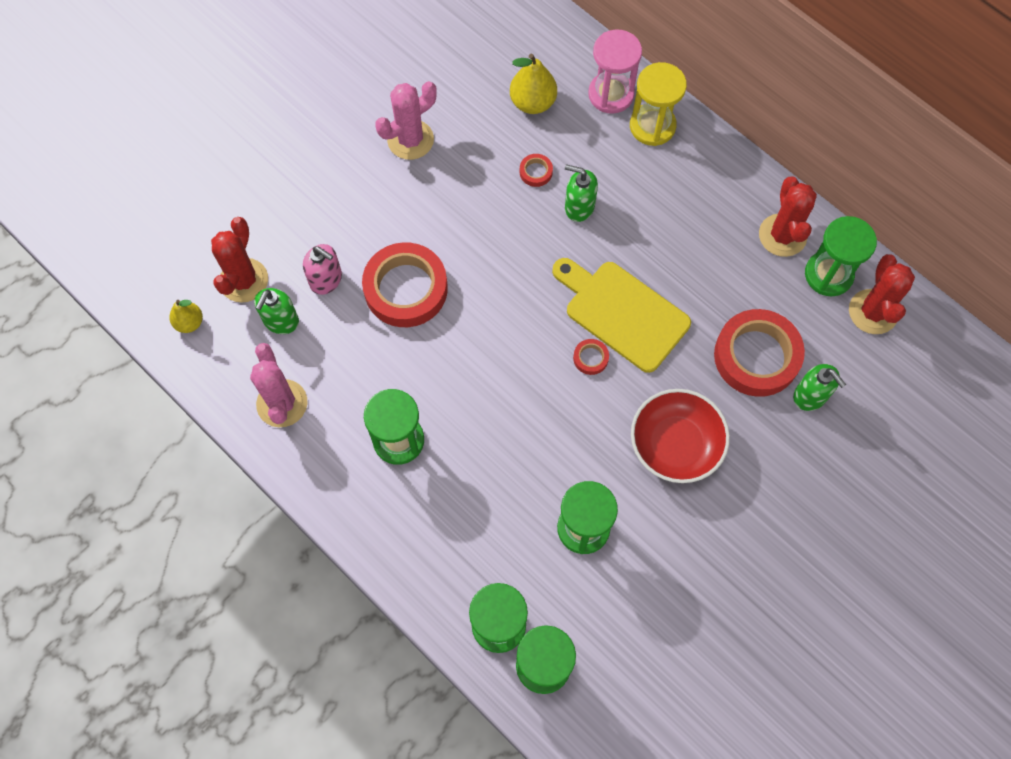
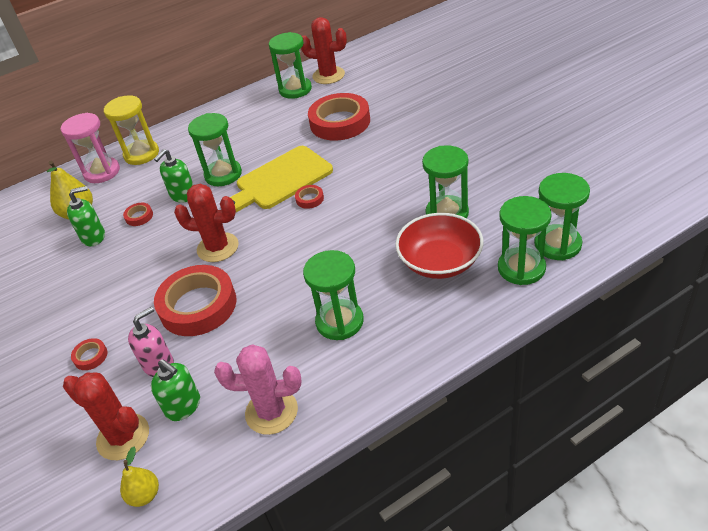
camera: 70 degrees left, 25 degrees down
(330, 211) = (90, 356): none -> red tape
(410, 140) = (58, 292): pink cactus -> none
(624, 240) = (223, 175): none -> green hourglass
(675, 444) = (392, 162): red bowl -> red bowl (440, 261)
(782, 235) = (258, 105): red cactus -> red cactus (218, 247)
(810, 396) = (376, 103): green soap dispenser -> green soap dispenser (94, 237)

